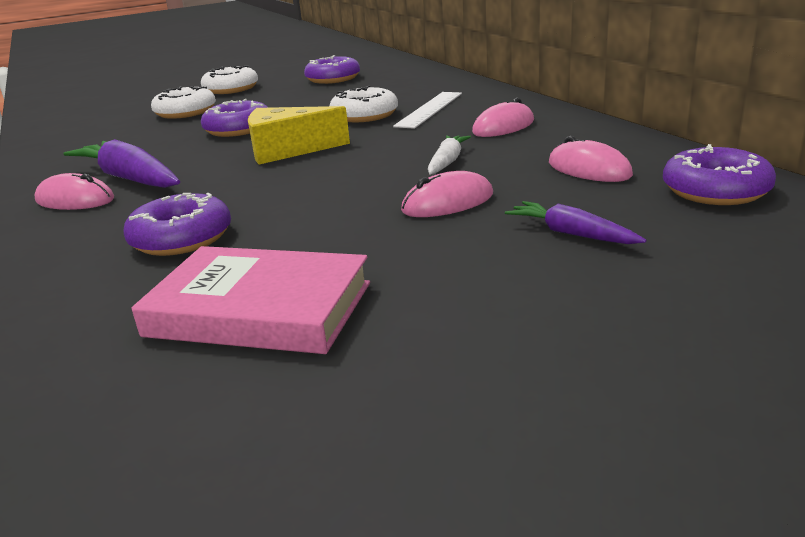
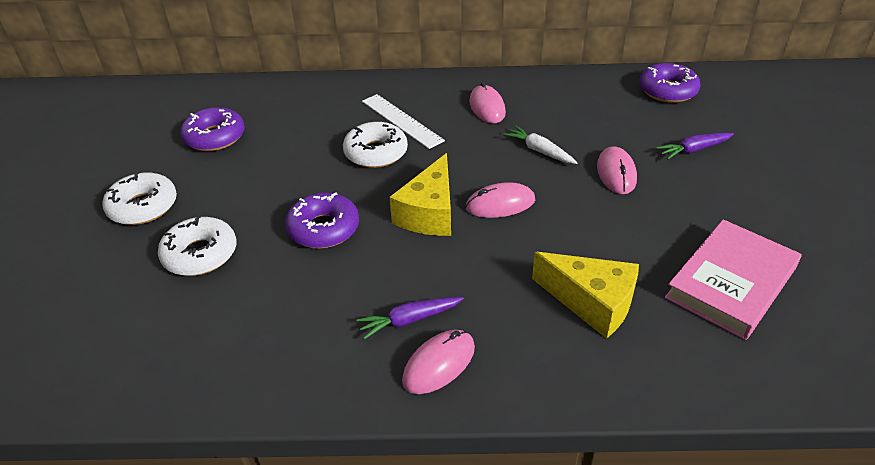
camera: 65 degrees left, 15 degrees up
(130, 179) = (409, 320): purple carrot -> purple carrot, size x0.56
(181, 238) = (591, 303): purple donut -> yellow cheese
(589, 169) = (603, 110): pink mouse -> pink mouse (500, 204)

